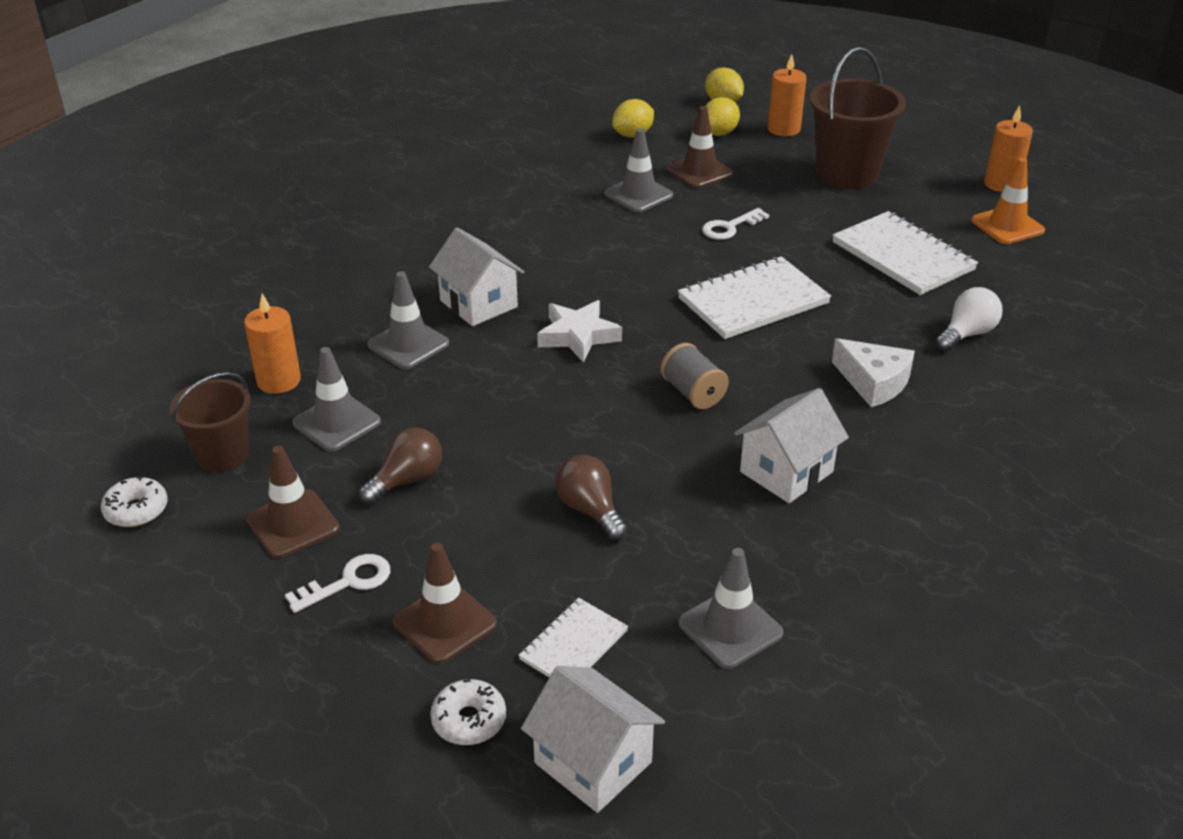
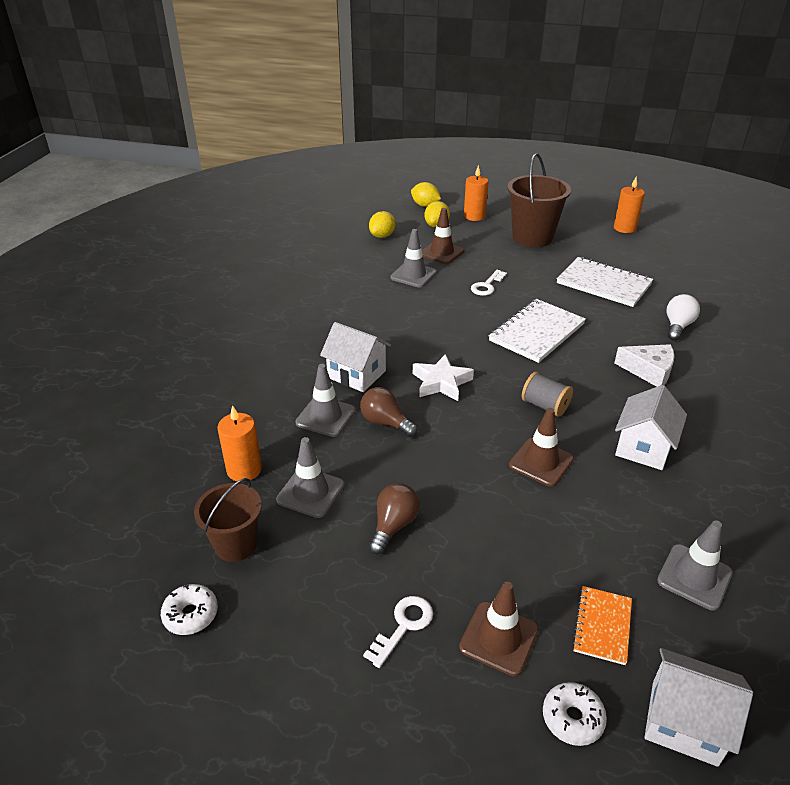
camera: 20 degrees left, 0 degrees up
(293, 524) = (329, 588): brown traffic cone -> brown traffic cone (541, 462)
(573, 645) = (602, 626): white notebook -> orange notebook
(590, 510) = (539, 512): brown light bulb -> brown light bulb (385, 422)
(1007, 226) = (647, 253): orange traffic cone -> none

